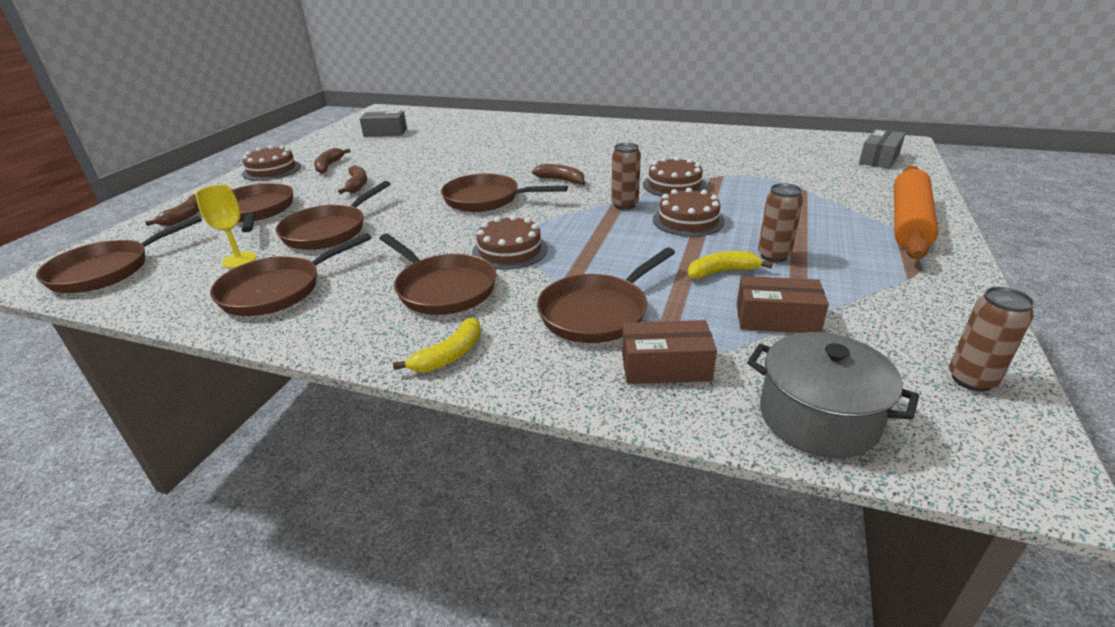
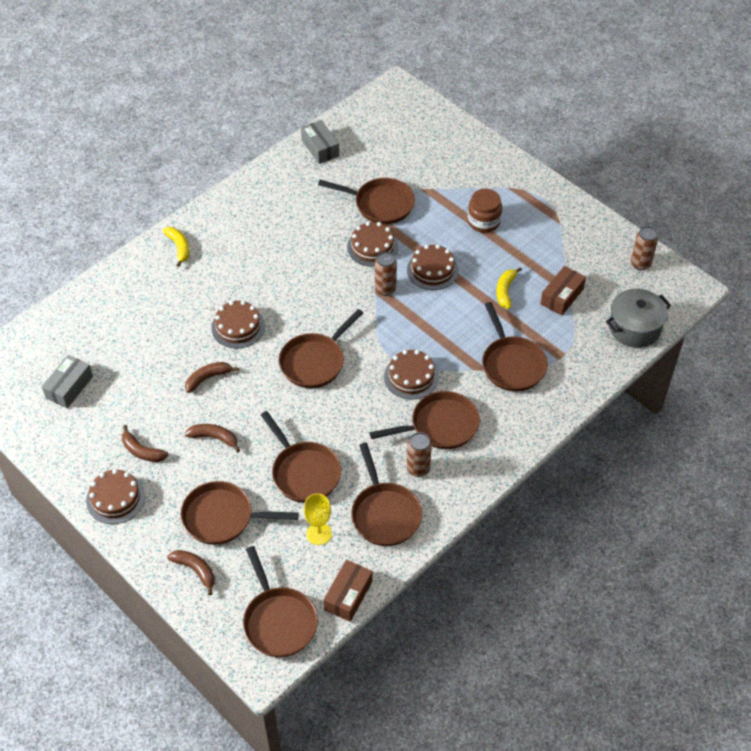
camera: 65 degrees left, 20 degrees up
(449, 355) = (514, 441): yellow banana -> yellow banana (179, 247)
(500, 162) = (238, 327): none -> brown cake
(561, 180) = (312, 304): brown banana -> brown banana (208, 378)
(665, 366) = (573, 359): brown box -> brown box (348, 595)
(737, 174) = (380, 204): none -> brown pan
(773, 256) = (503, 259): brown can -> brown can (418, 469)
(811, 228) = (483, 221): none -> brown jar
(879, 159) = (413, 119): grey box -> grey box (320, 148)
(908, 222) = (506, 177): orange rolling pin -> none

